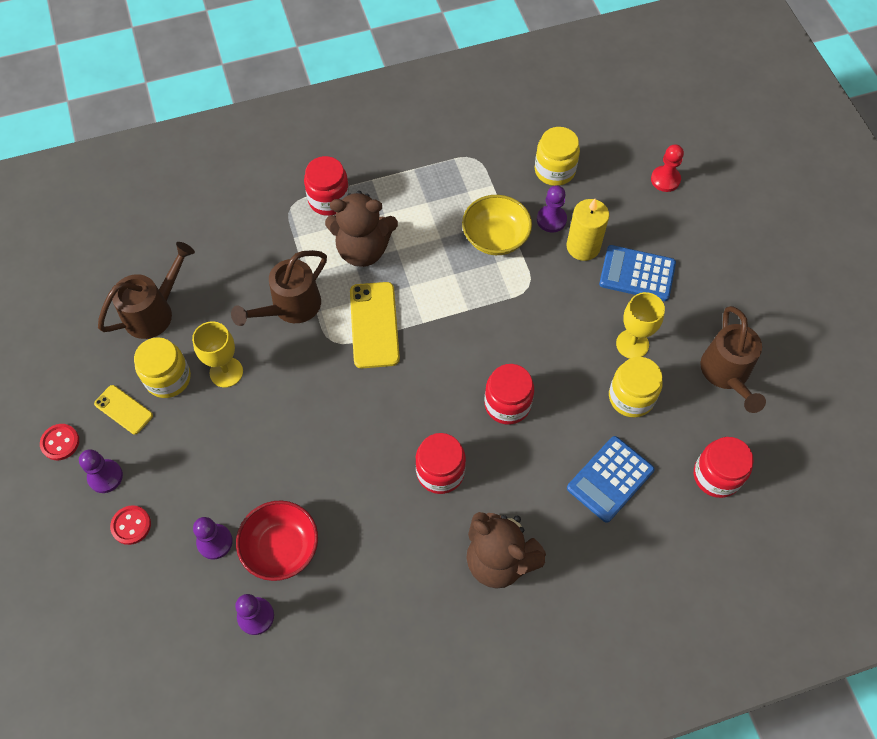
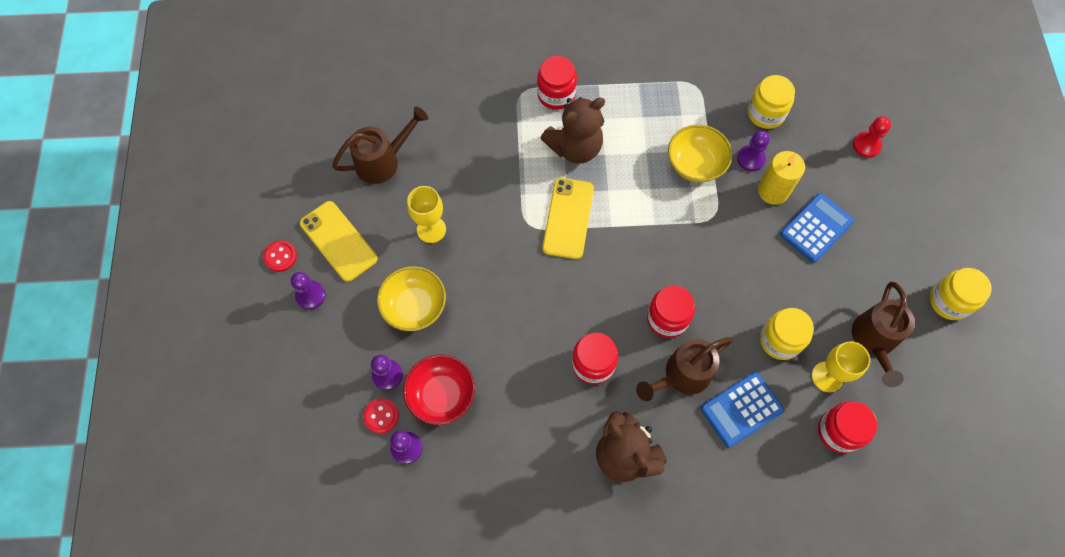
camera: 15 degrees right, 5 degrees up
(123, 410) = (338, 241): yellow phone -> yellow phone, size x1.68
(131, 525) = (322, 343): red button -> red button (381, 416)
(168, 378) = (381, 223): yellow jar -> yellow jar (949, 301)
(227, 459) = (414, 306): none -> yellow bowl
(290, 307) = (499, 185): brown watering can -> brown watering can (682, 375)
(363, 249) = (575, 147): brown teddy bear -> brown teddy bear turned 45 degrees counterclockwise
(632, 344) = (794, 292): yellow goblet -> yellow goblet (827, 377)
(637, 274) = (816, 228): blue calculator -> blue calculator turned 105 degrees clockwise

